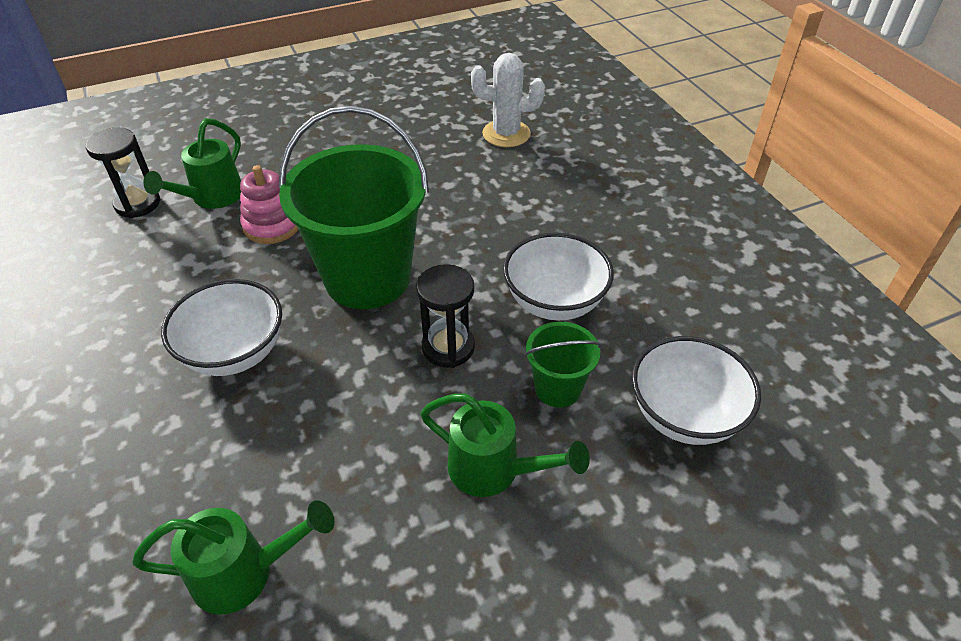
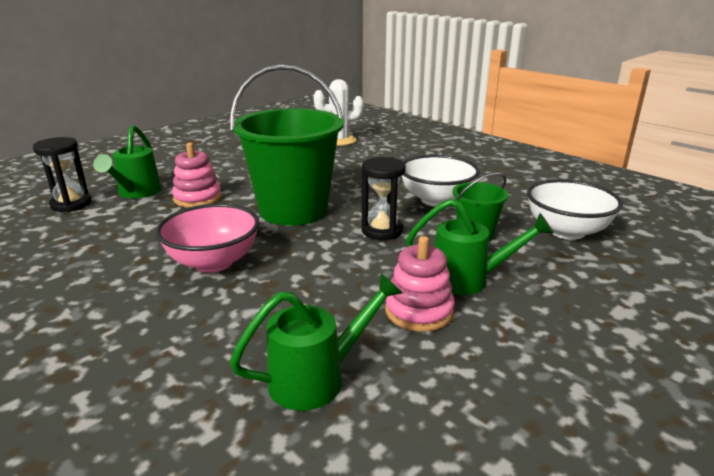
camera: 20 degrees left, 20 degrees down
(234, 353) = (213, 262): white bowl -> pink bowl
(404, 507) = (419, 311): none -> pink stacking toy

